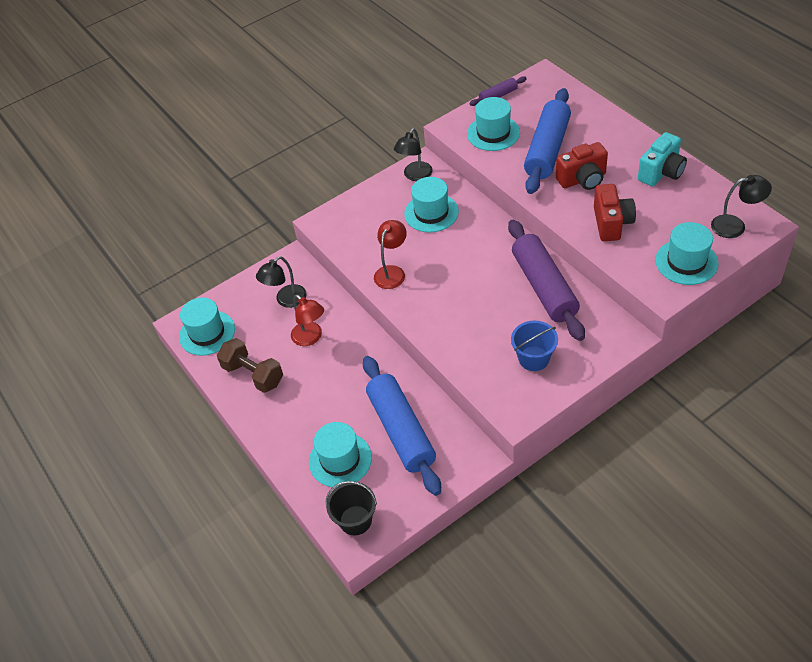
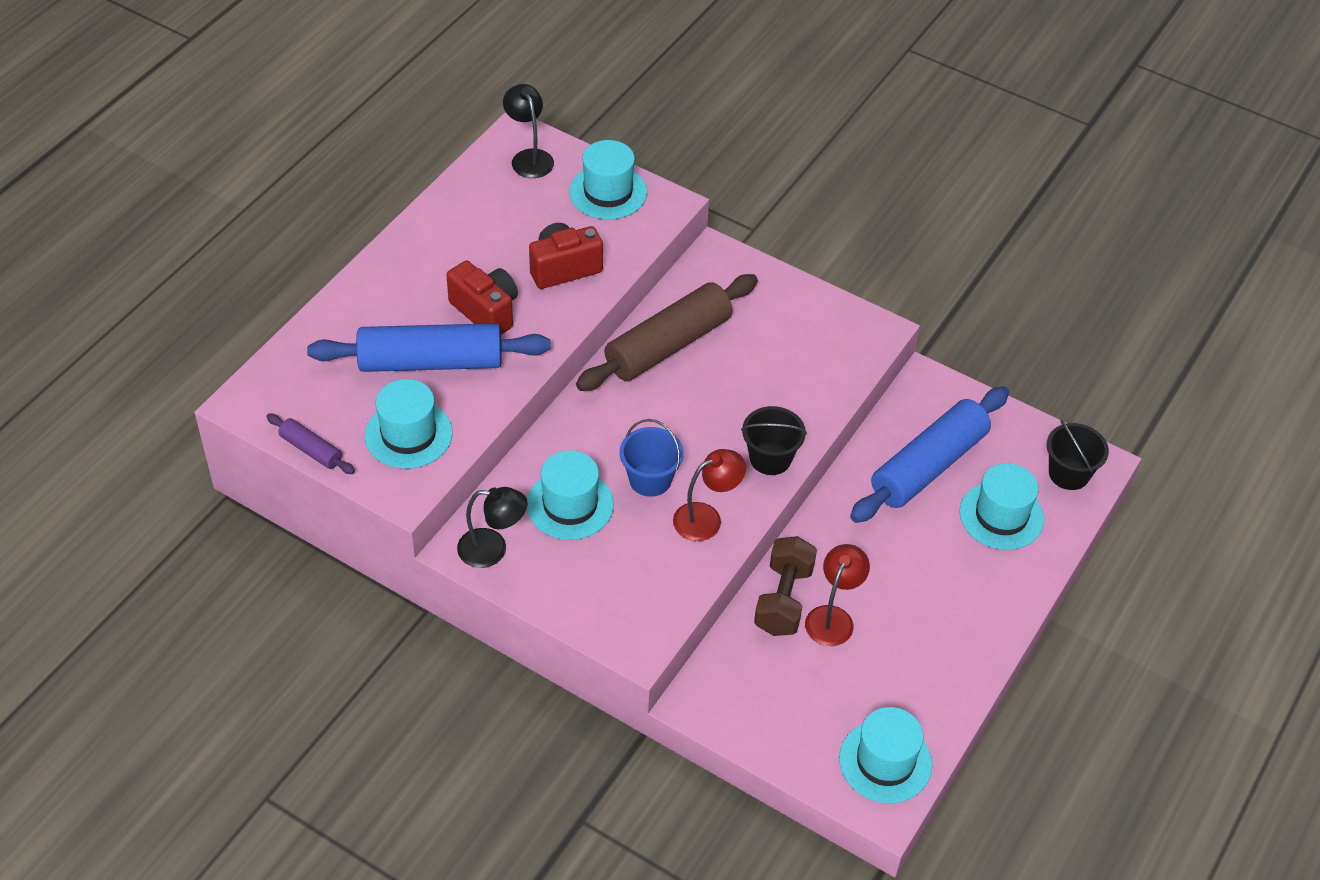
camera: 120 degrees left, 0 degrees up
(253, 374) = (927, 665): brown dumbbell -> brown dumbbell (783, 599)
(286, 300) = (778, 677): black lamp -> none
(392, 272) = (706, 518): red lamp -> red lamp turned 150 degrees clockwise
(424, 316) = (770, 458): none -> black bucket
(534, 358) = (789, 332): blue bucket -> blue bucket (650, 479)
(544, 287) = (668, 345): purple rolling pin -> brown rolling pin
(661, 172) = (447, 235): turquoise camera -> none

